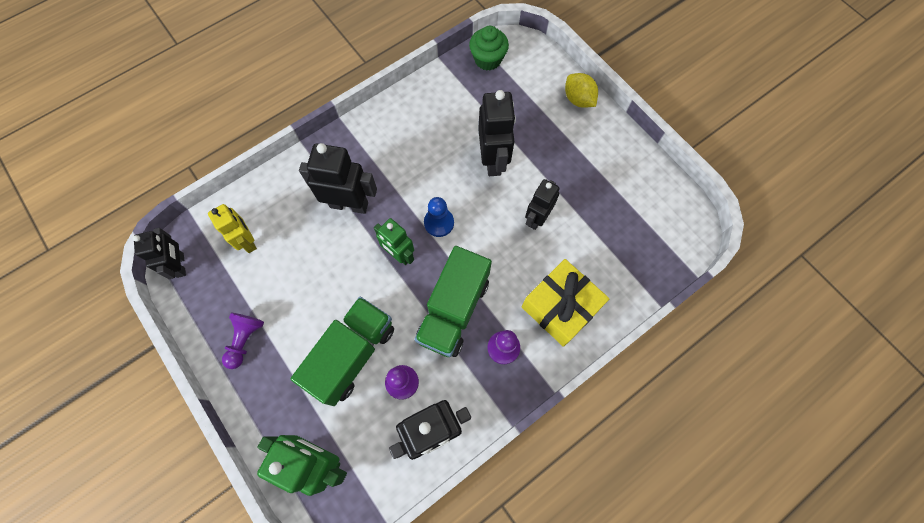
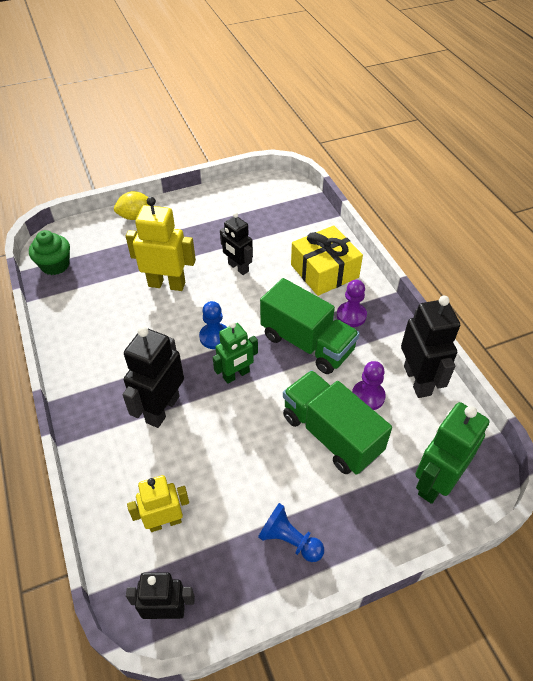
camera: 75 degrees left, 20 degrees down
(245, 340) = (289, 540): purple pawn -> blue pawn
(493, 160) = (167, 284): black robot -> yellow robot

